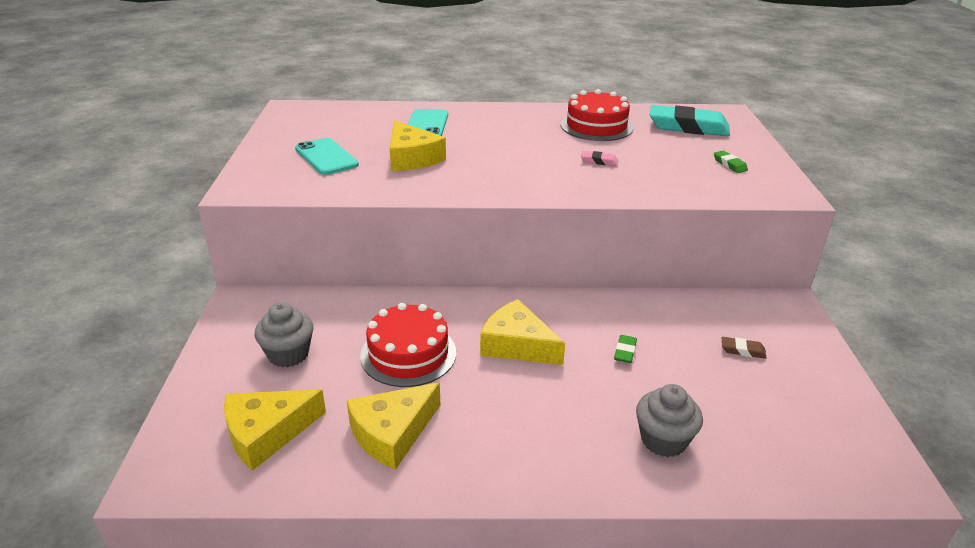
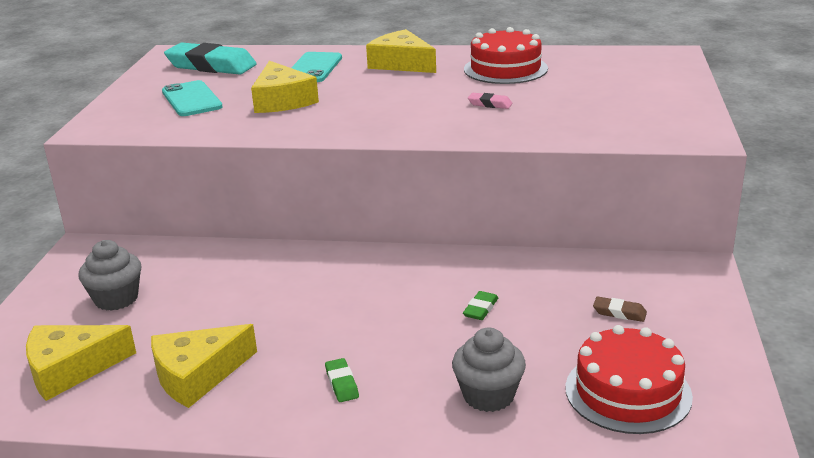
camera: 10 degrees right, 5 degrees down
(408, 354) = (241, 303): red cake -> red cake (628, 392)
(517, 345) = (362, 298): yellow cheese -> yellow cheese (401, 64)
(688, 127) = (614, 69): turquoise eraser -> turquoise eraser (211, 66)
(729, 164) = (643, 108): green eraser -> green eraser (342, 383)

